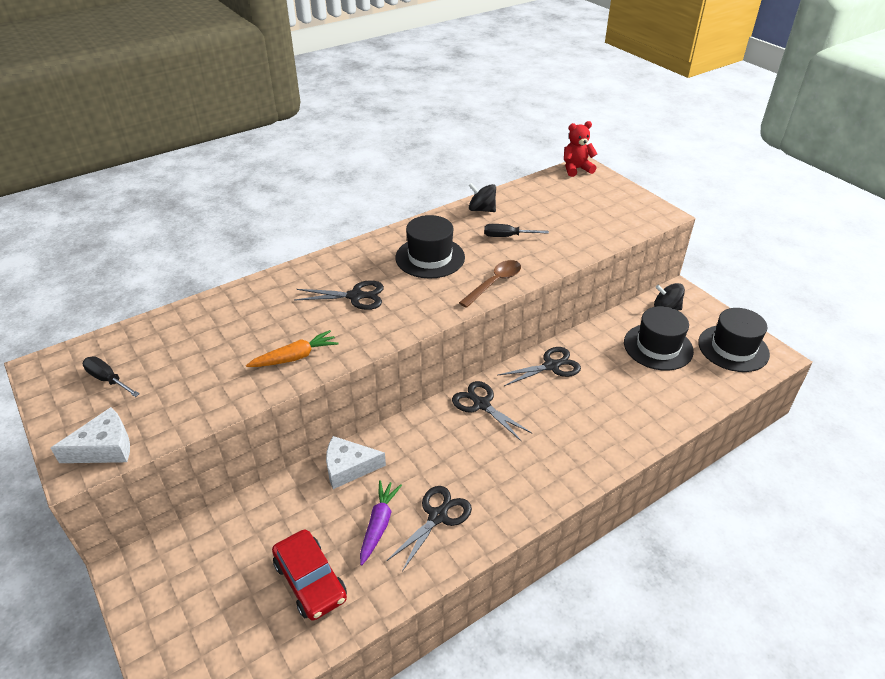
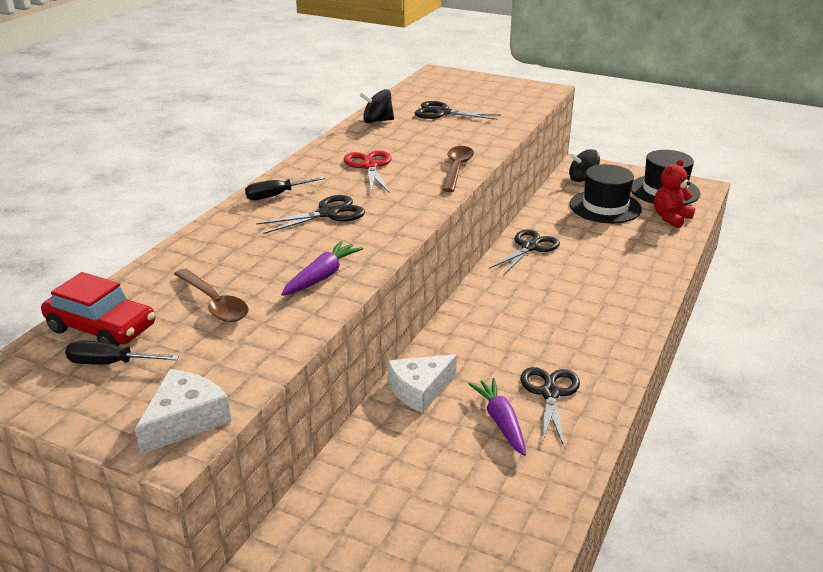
camera: 30 degrees left, 10 degrees down
(208, 353) = (214, 303): none -> brown spoon
(295, 357) = (322, 276): orange carrot -> purple carrot
(310, 581) = (482, 494): red car -> red car (102, 328)
(430, 257) = (369, 166): black hat -> red scissors
(481, 404) = (497, 296): black scissors -> black scissors (443, 113)
(507, 236) = (427, 134): black screwdriver -> black screwdriver (276, 195)
(576, 169) = (432, 75): red teddy bear -> red teddy bear (671, 218)

